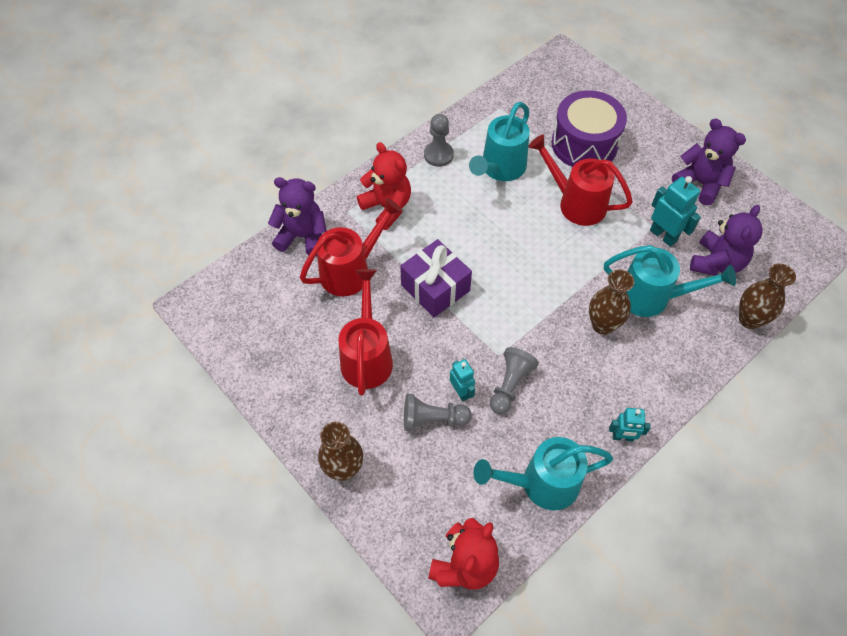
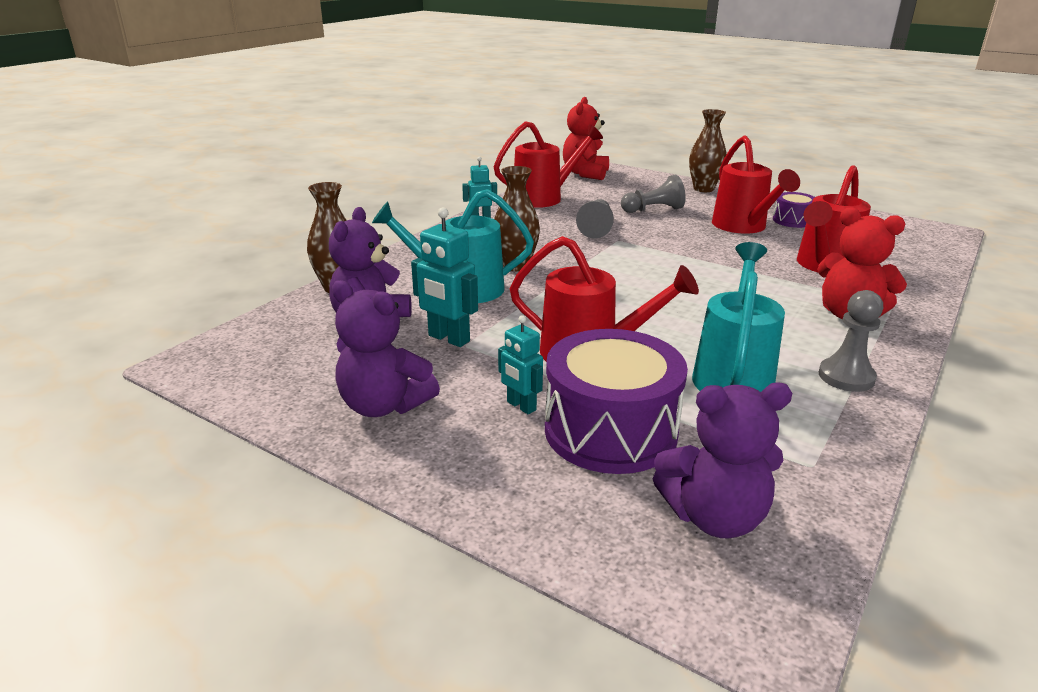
camera: 165 degrees right, 30 degrees down
(302, 236) = (913, 280): purple teddy bear -> purple teddy bear (714, 517)
(309, 360) = (792, 220): none -> purple drum
(435, 288) = (719, 266): purple gift -> none
(461, 392) = (639, 221): turquoise robot -> turquoise robot (521, 406)
(541, 484) = (544, 198): turquoise watering can -> red watering can

